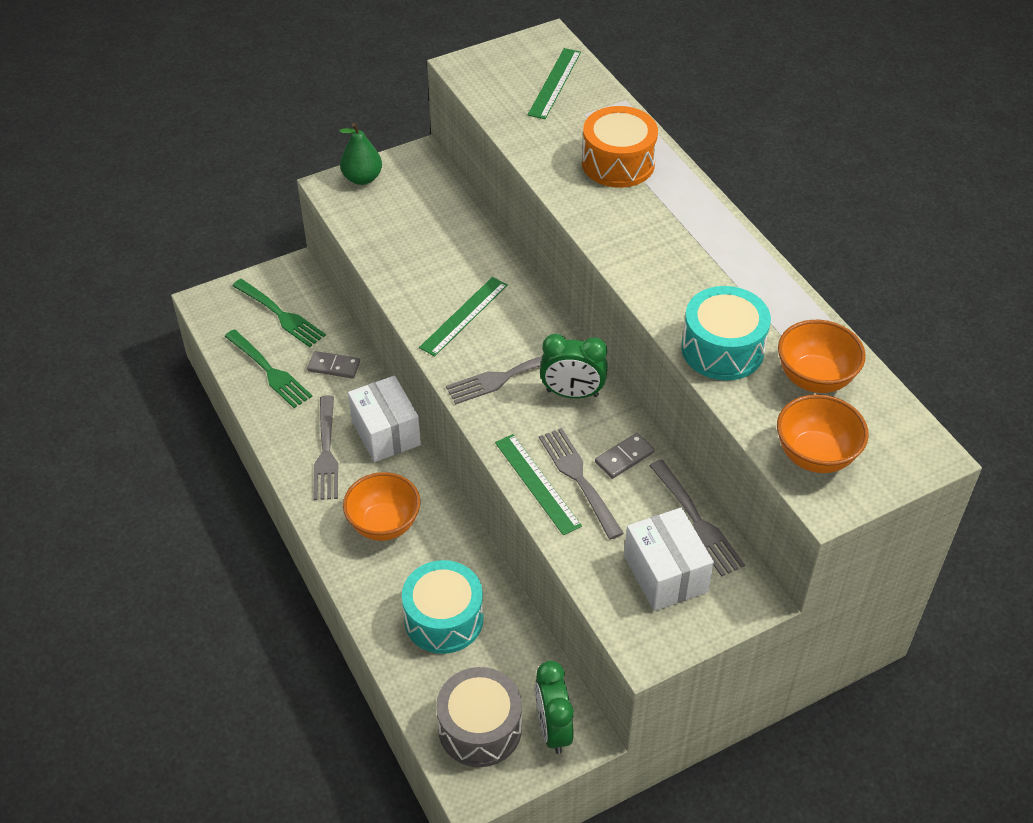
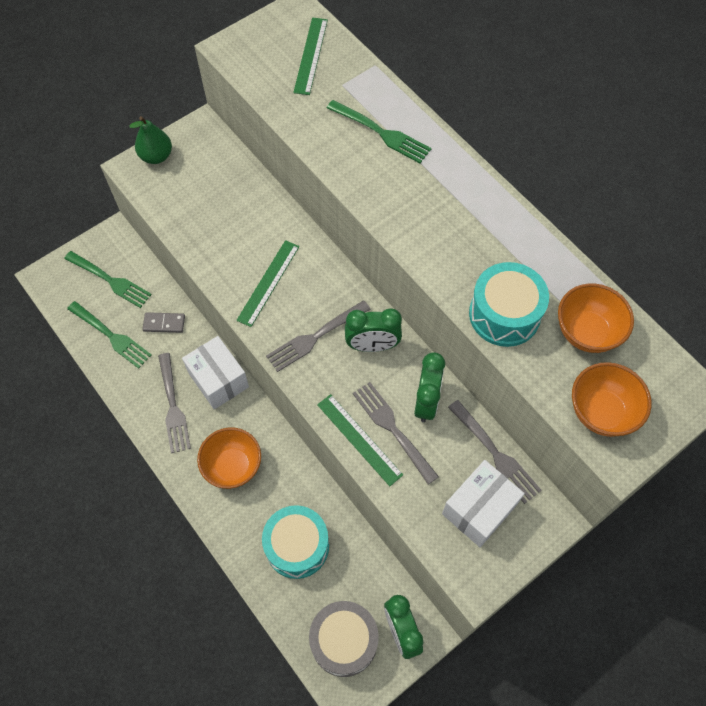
camera: 10 degrees left, 15 degrees up
(618, 163) = (381, 133): orange drum -> green fork
(624, 457) = (426, 402): grey domino -> green clock
(665, 574) = (479, 509): white box -> white box turned 75 degrees clockwise

